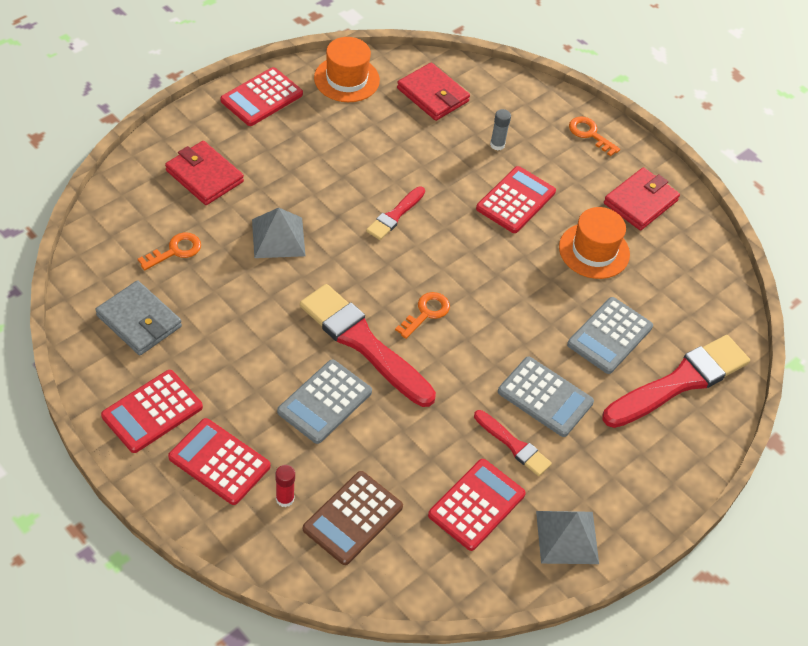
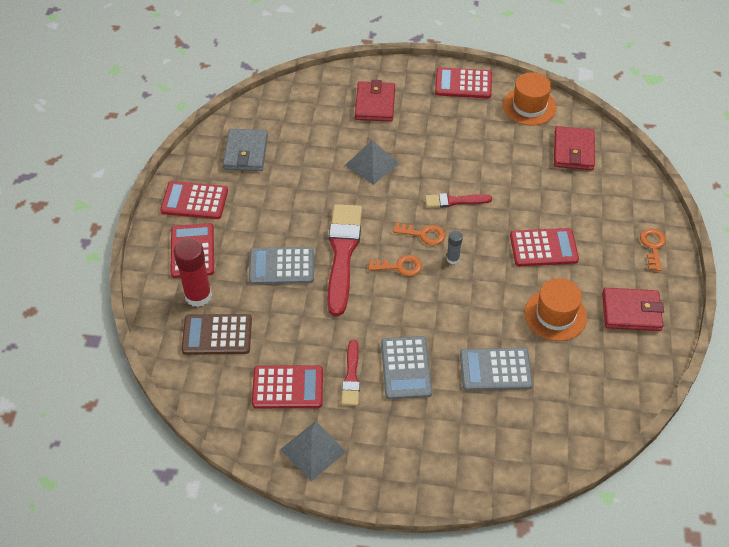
camera: 55 degrees right, 0 degrees up
(175, 251) = (309, 131): orange key -> orange key (423, 234)
(285, 499) = (198, 296): red glue stick -> red glue stick, size x1.98
(497, 145) = (576, 208): grey glue stick -> grey glue stick (453, 259)
(679, 382) = (504, 434): red brush -> none

